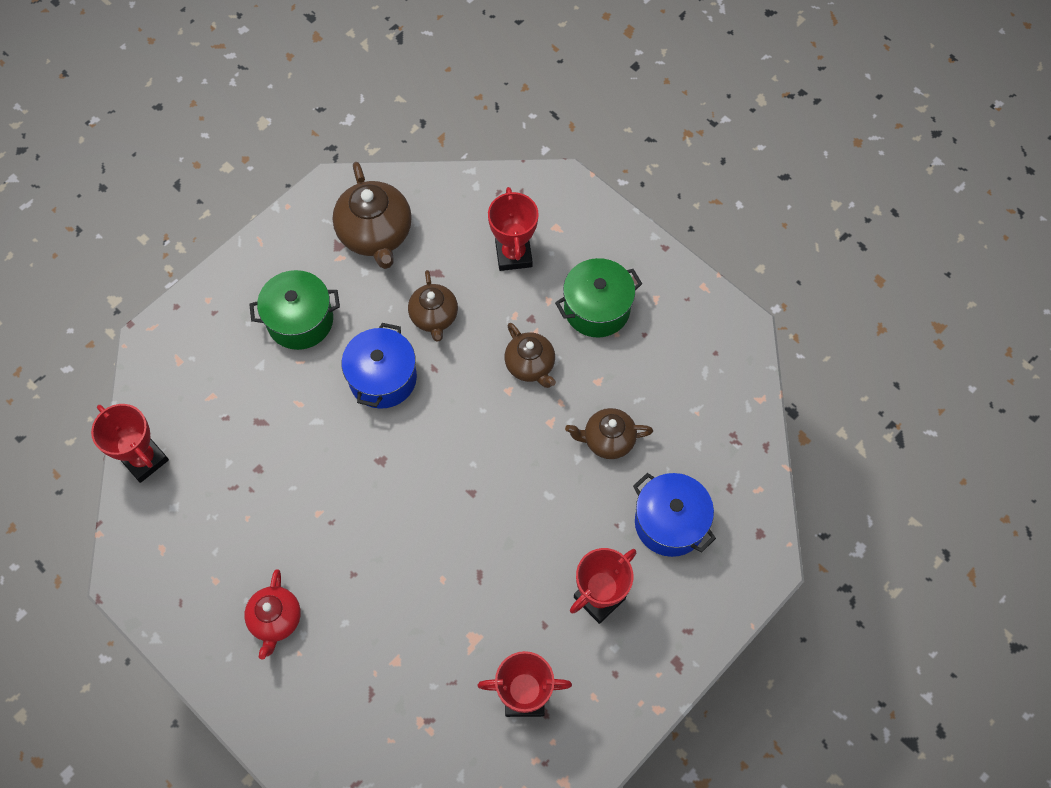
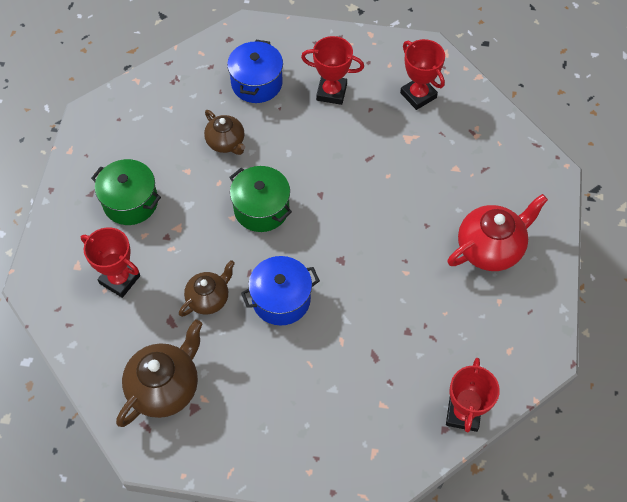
camera: 125 degrees left, 5 degrees down
(276, 620) = (490, 248): red teapot -> red teapot, size x1.61
(300, 320) = (277, 388): green pot -> green pot (261, 209)
(513, 254) = (120, 279): red trophy -> red trophy turned 75 degrees clockwise
(530, 365) = (204, 215): brown teapot -> none

